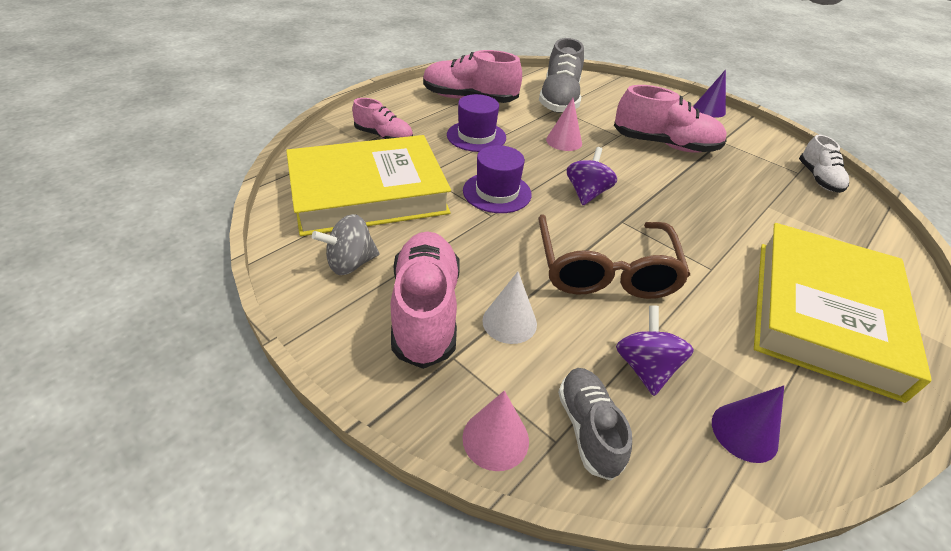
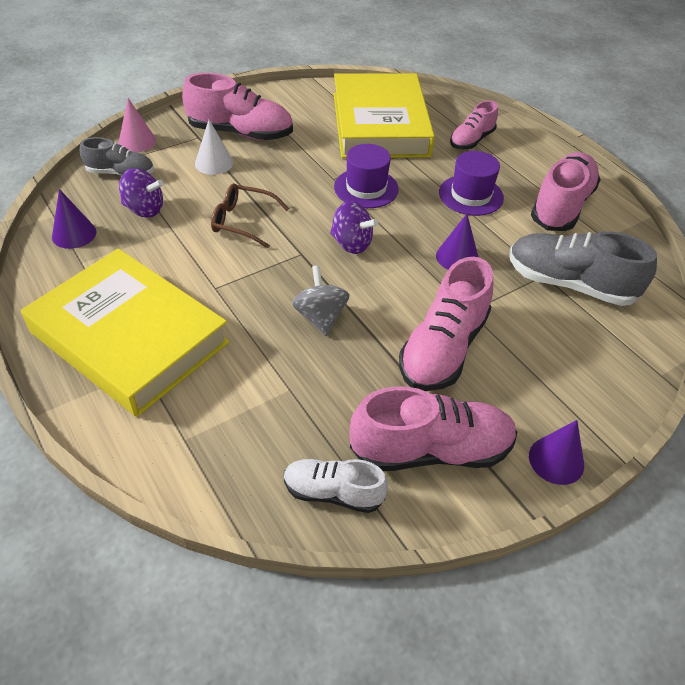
camera: 105 degrees right, 5 degrees up
(350, 263) = (298, 110): grey spinning top -> grey spinning top (320, 317)
(564, 141) = (457, 257): pink cone -> purple cone
(605, 270) = (243, 221): brown glasses -> brown glasses, size x0.60
(748, 147) = (431, 450): none -> pink shoe

